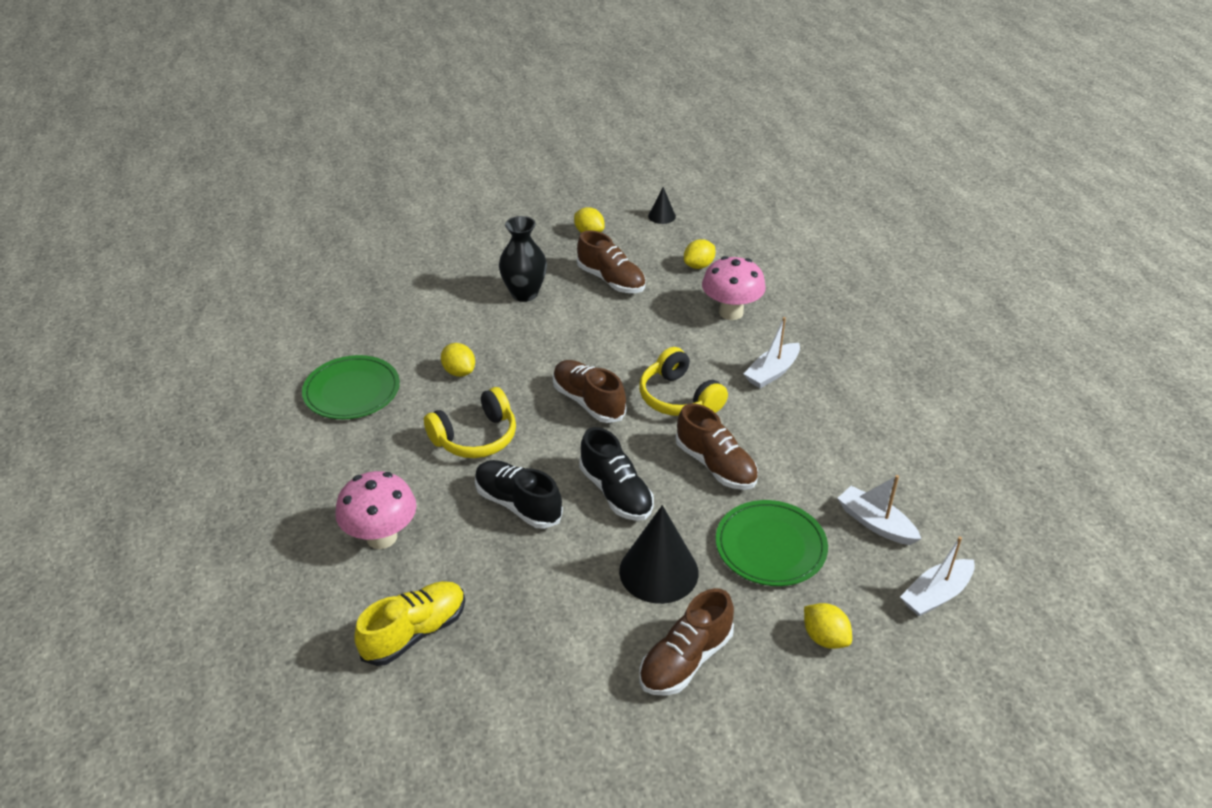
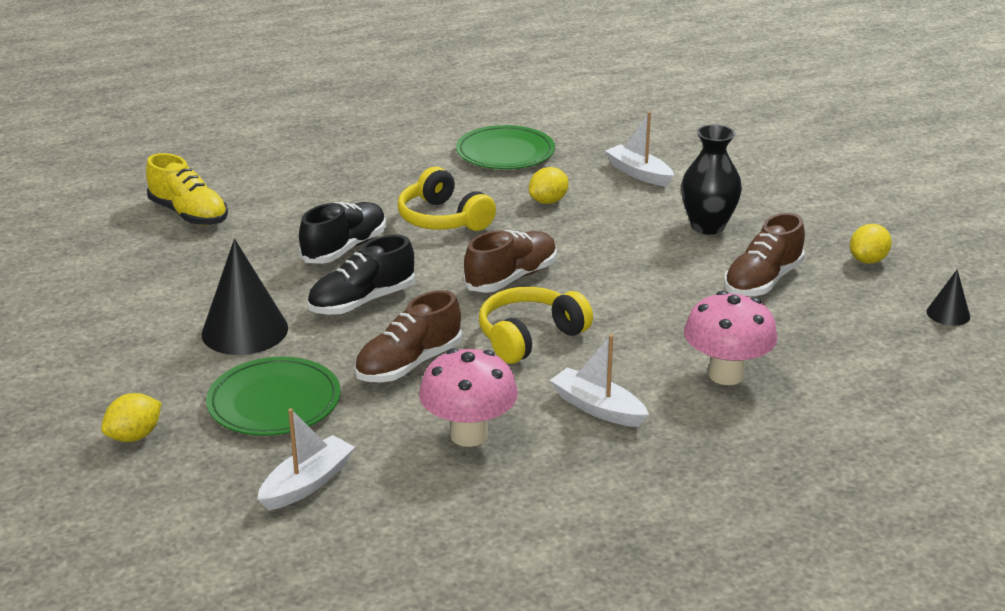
camera: 85 degrees right, 10 degrees down
(381, 537) = (304, 188): pink mushroom -> pink mushroom (469, 435)
(685, 660) = (126, 349): brown shoe -> none
(698, 266) = (831, 347): yellow lemon -> none
(935, 595) = (182, 525): white boat -> white boat (638, 173)

